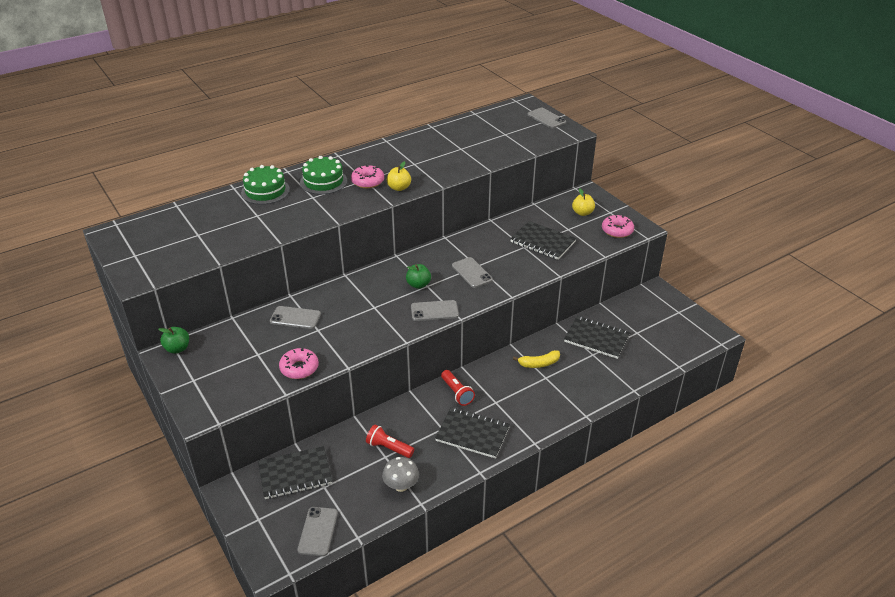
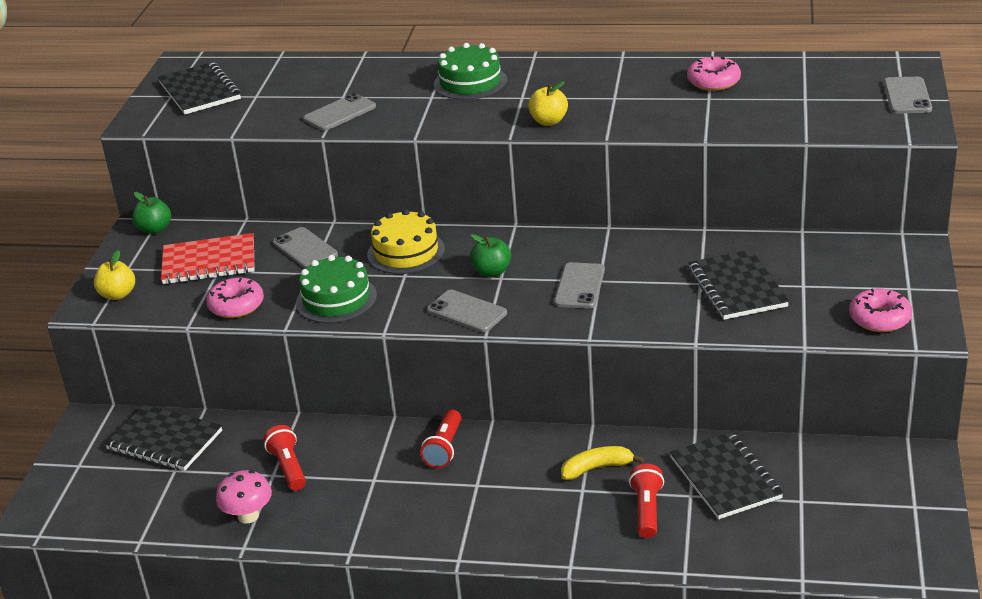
camera: 45 degrees right, 5 degrees down
(244, 351) = (209, 262): none -> red notebook
(265, 191) = (390, 71): green cake -> green cake (336, 299)
(318, 531) = (112, 511): grey phone -> grey phone (340, 113)
(357, 294) = (406, 252): none -> yellow cake
(368, 181) = (522, 100): pink donut -> pink donut (713, 82)
(401, 486) = (248, 516): grey mushroom -> pink mushroom
(472, 434) = (399, 506): black notebook -> black notebook (200, 91)
(539, 363) = (597, 468): yellow banana -> yellow banana turned 135 degrees clockwise
(582, 213) = (860, 272): yellow apple -> yellow apple (118, 294)
(584, 371) = (647, 510): none -> red flashlight

